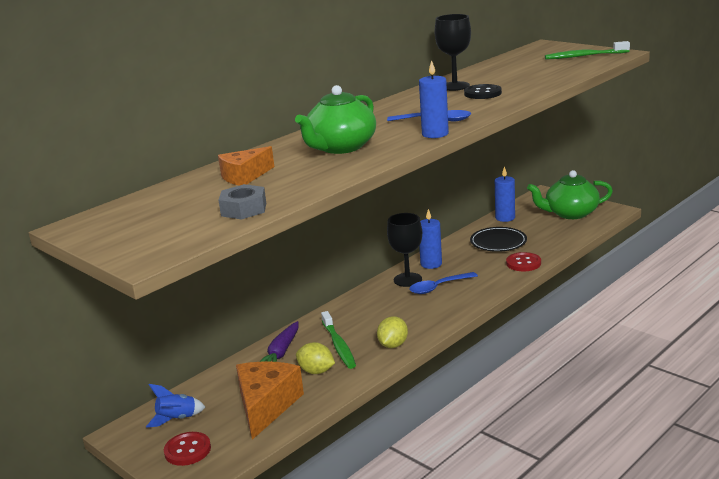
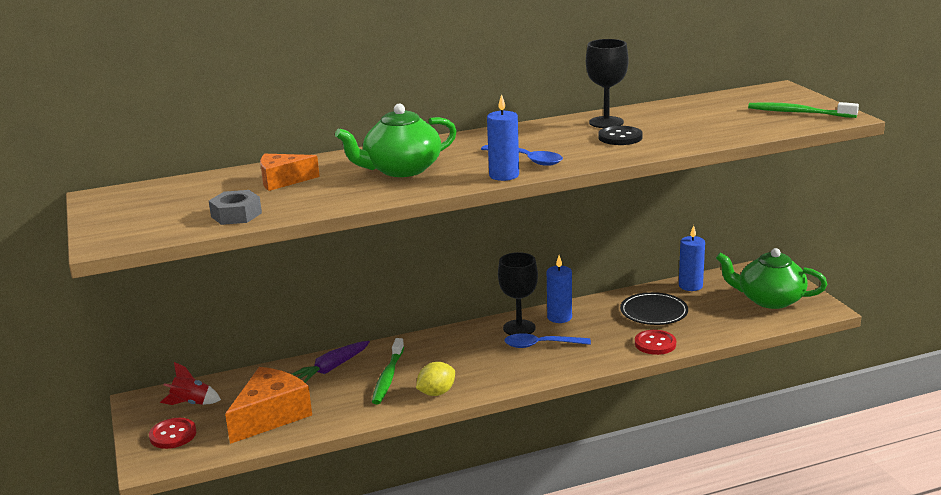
camera: 25 degrees right, 0 degrees up
(177, 419) = (191, 403): blue rocket -> red rocket
(316, 371) = (344, 397): yellow lemon -> none

